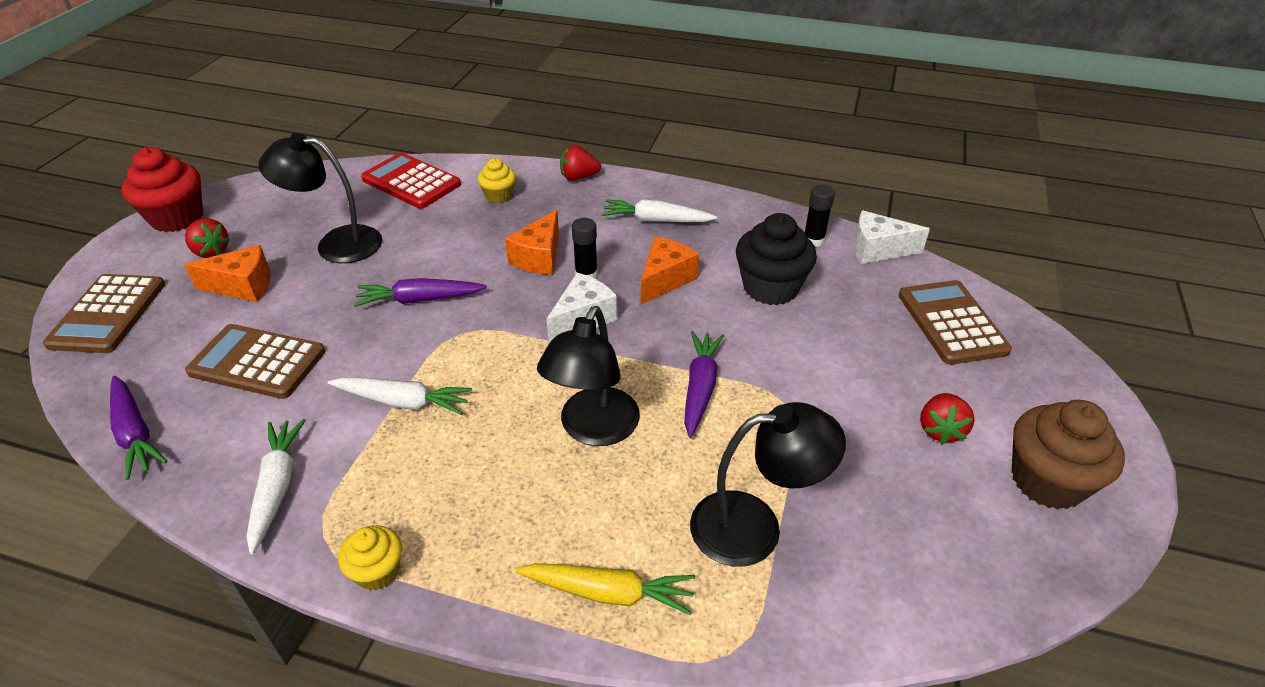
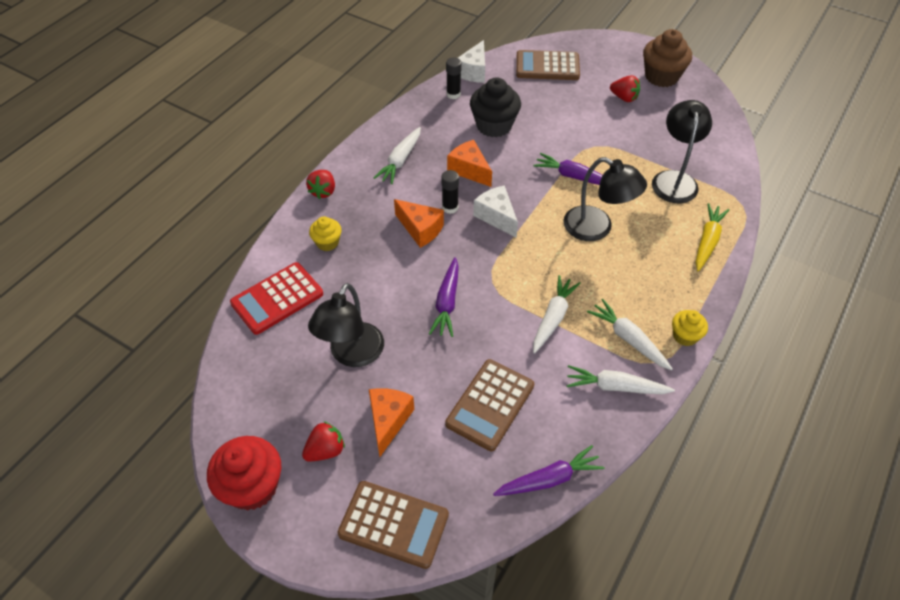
camera: 75 degrees left, 10 degrees up
(368, 493) = (628, 339): none -> white carrot

